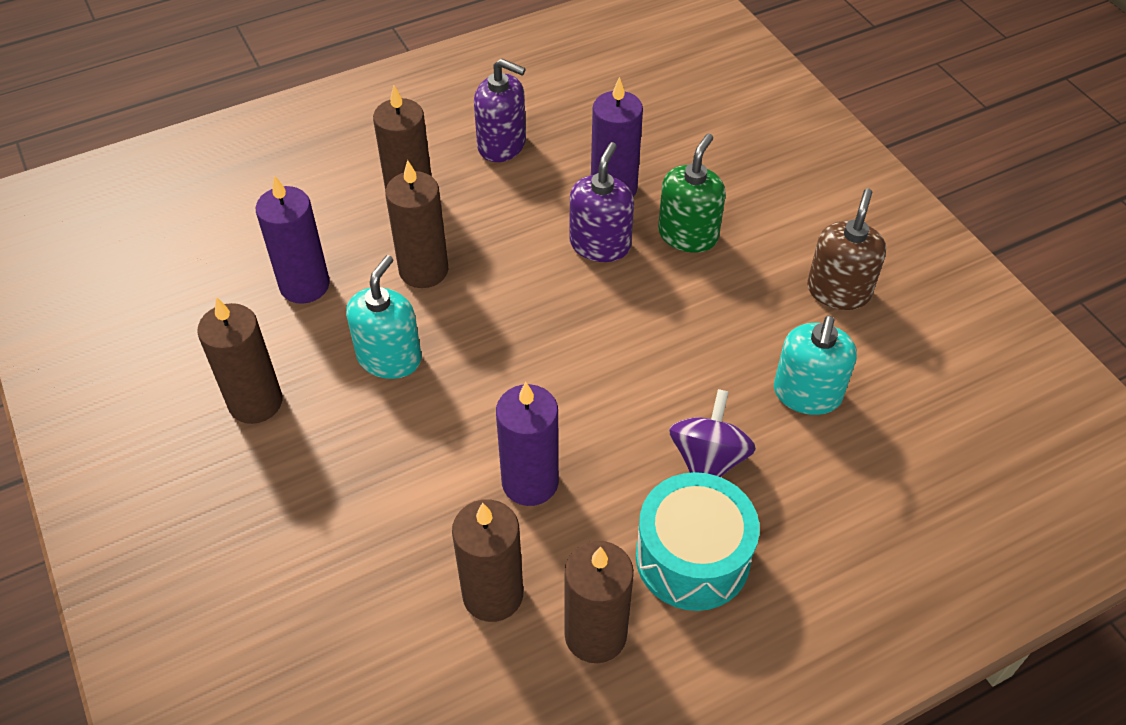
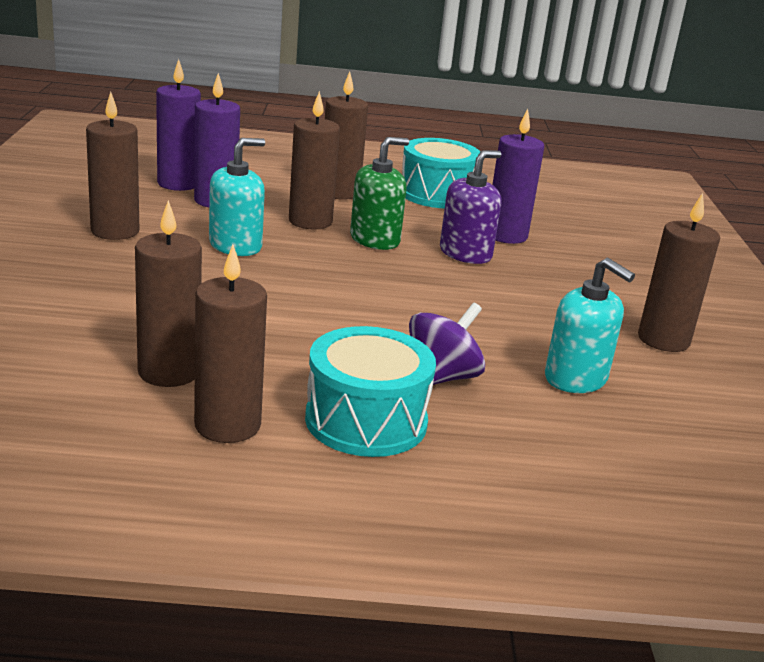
camera: 25 degrees right, 25 degrees down
(502, 145) = (436, 194): purple soap dispenser -> turquoise drum
(530, 482) = (271, 333): purple candle -> purple candle (178, 184)
(688, 235) = (548, 272): green soap dispenser -> green soap dispenser (375, 240)
(807, 394) = (576, 378): turquoise soap dispenser -> turquoise soap dispenser turned 90 degrees counterclockwise
(838, 291) = (663, 340): brown soap dispenser -> brown candle

